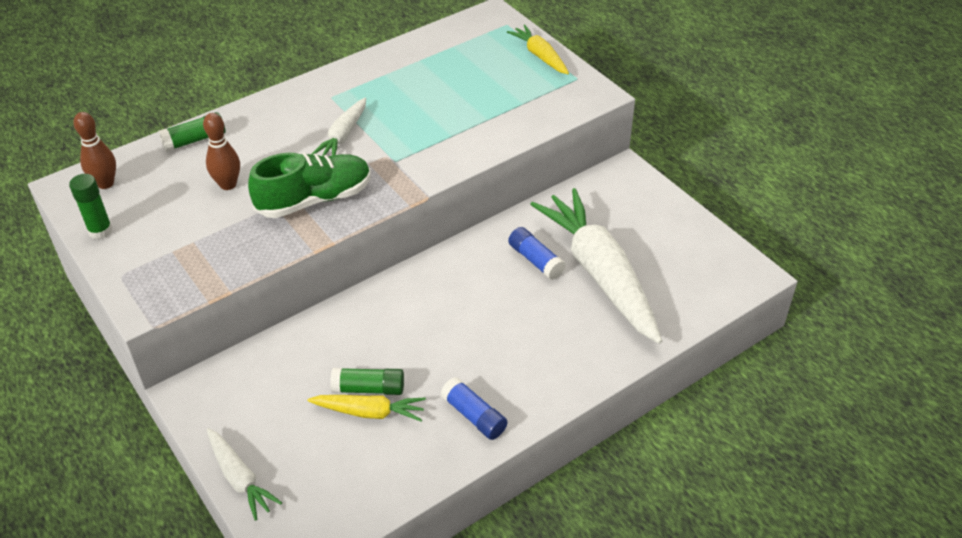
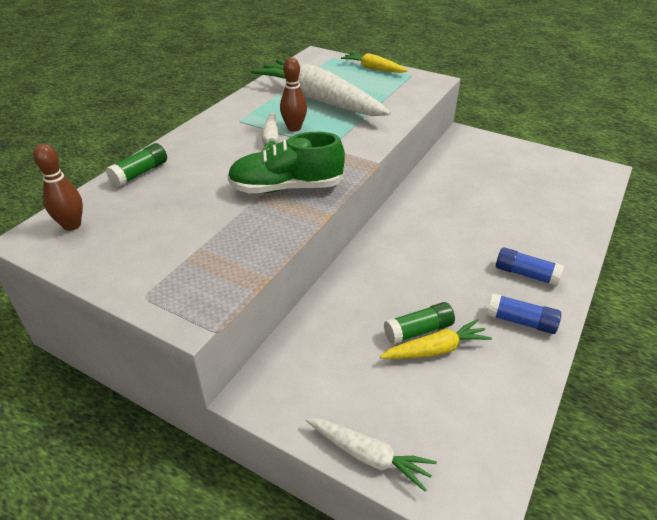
camera: 25 degrees left, 5 degrees down
(100, 231) = (93, 264): green glue stick -> none
(228, 184) = (198, 196): brown bowling pin -> brown bowling pin (294, 128)
(314, 199) = (286, 188): green shoe -> green shoe turned 135 degrees counterclockwise
(535, 260) = (459, 201): blue glue stick -> blue glue stick (525, 274)
(600, 273) = (510, 196): white carrot -> white carrot (319, 100)

